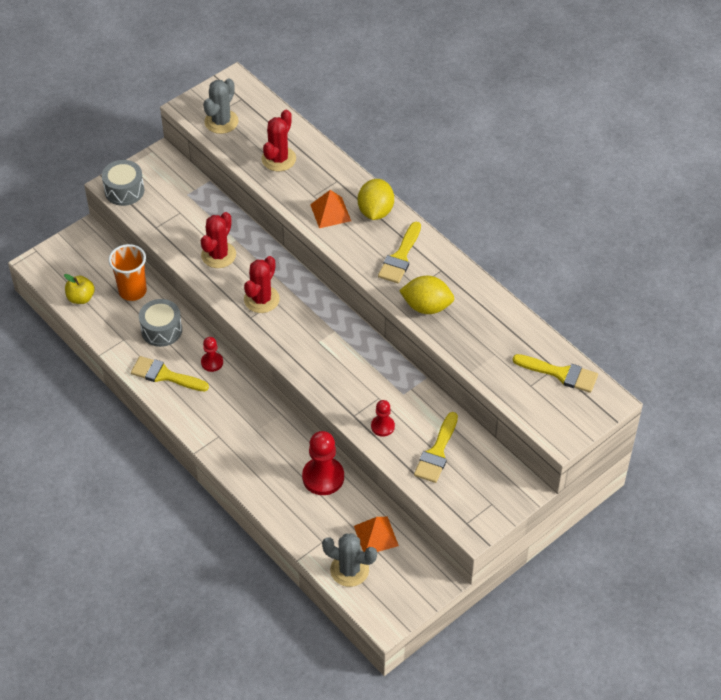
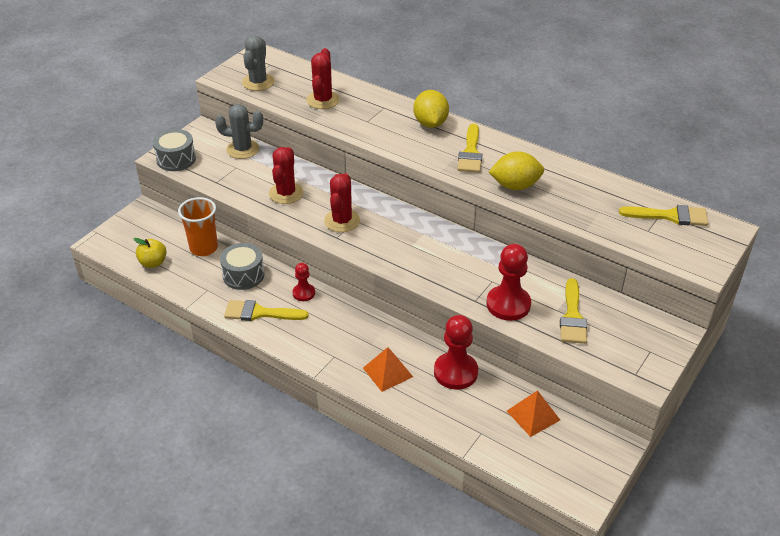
camera: 15 degrees left, 10 degrees down
(330, 212) = (389, 130): orange pyramid -> orange pyramid (388, 372)
(349, 570) = (521, 454): grey cactus -> grey cactus (243, 149)
(382, 426) = (508, 304): red pawn -> red pawn, size x1.80

